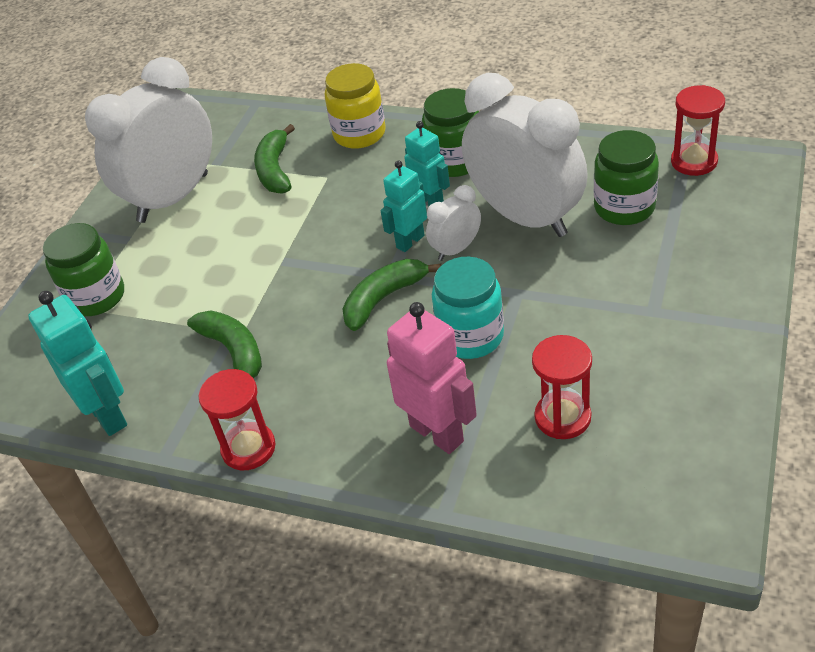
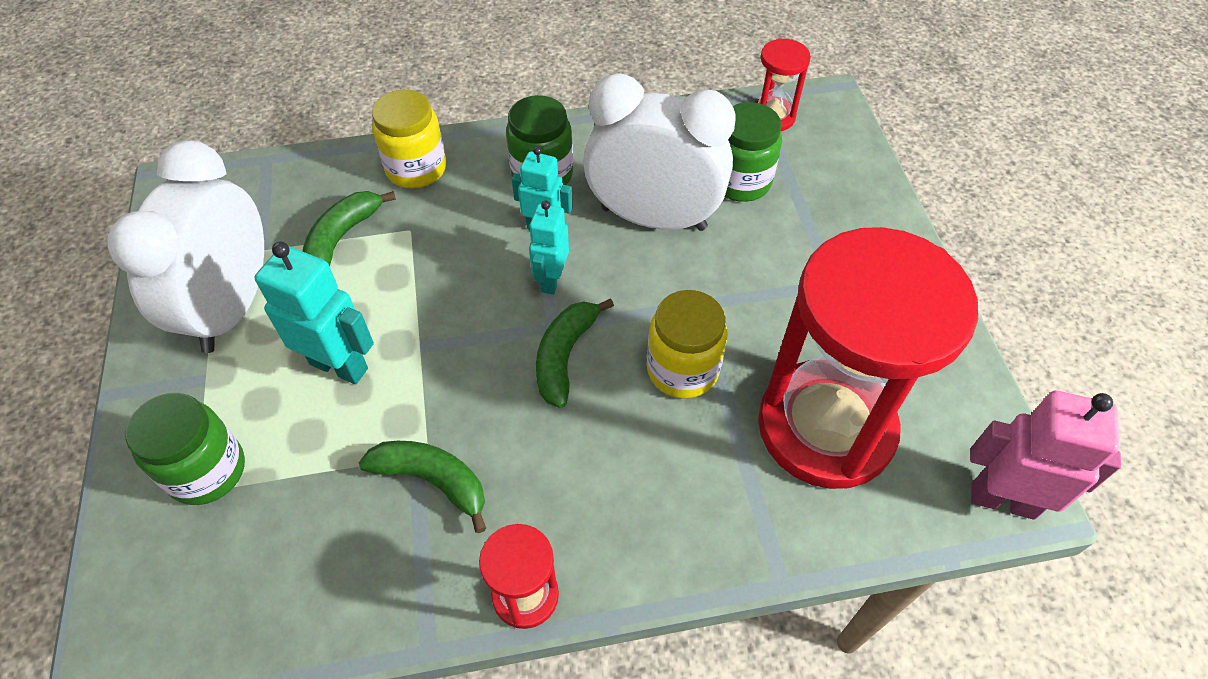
camera: 35 degrees left, 10 degrees up
(108, 415) = (322, 624): turquoise robot -> turquoise robot (339, 365)
(275, 170) = (342, 237): green banana -> green banana turned 60 degrees clockwise
(437, 433) = (718, 493): pink robot -> pink robot (1002, 499)
(456, 249) = (605, 275): white clock -> none
(470, 337) = (682, 369): turquoise jar -> yellow jar
(562, 417) = (826, 427): red hourglass -> red hourglass, size x2.31

